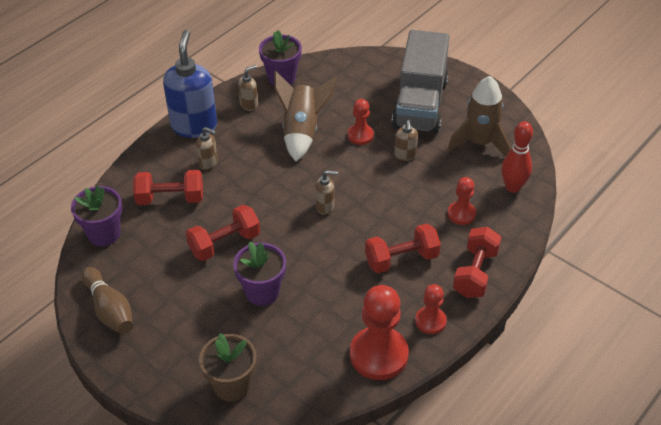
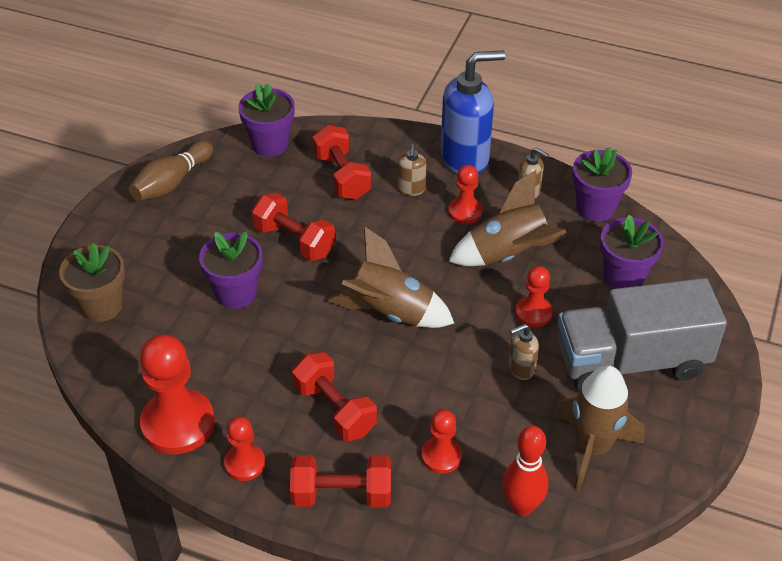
camera: 70 degrees right, 0 degrees up
(248, 141) = (465, 212): none -> red pawn
(325, 207) = (390, 312): brown soap dispenser -> brown rocket
(350, 85) = (623, 277): none -> purple flower pot

